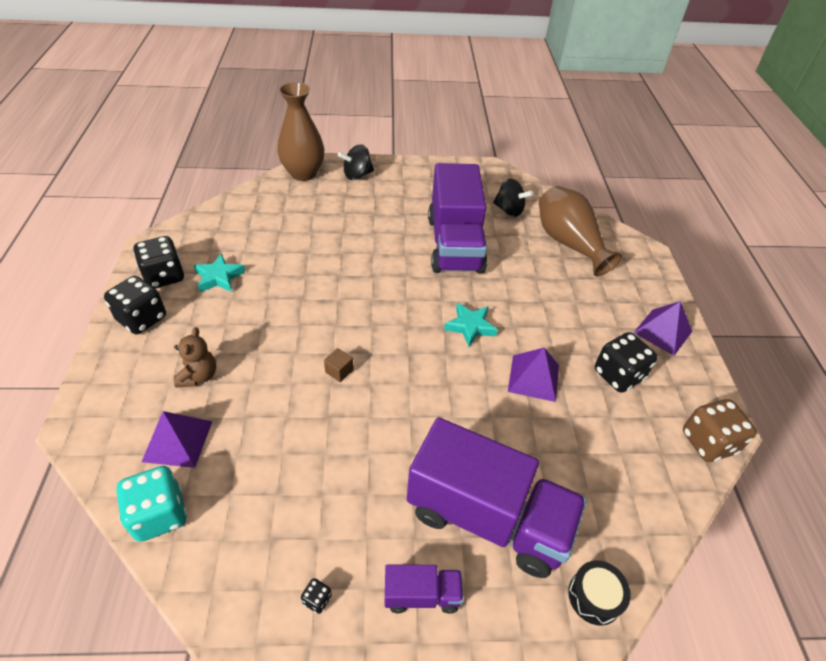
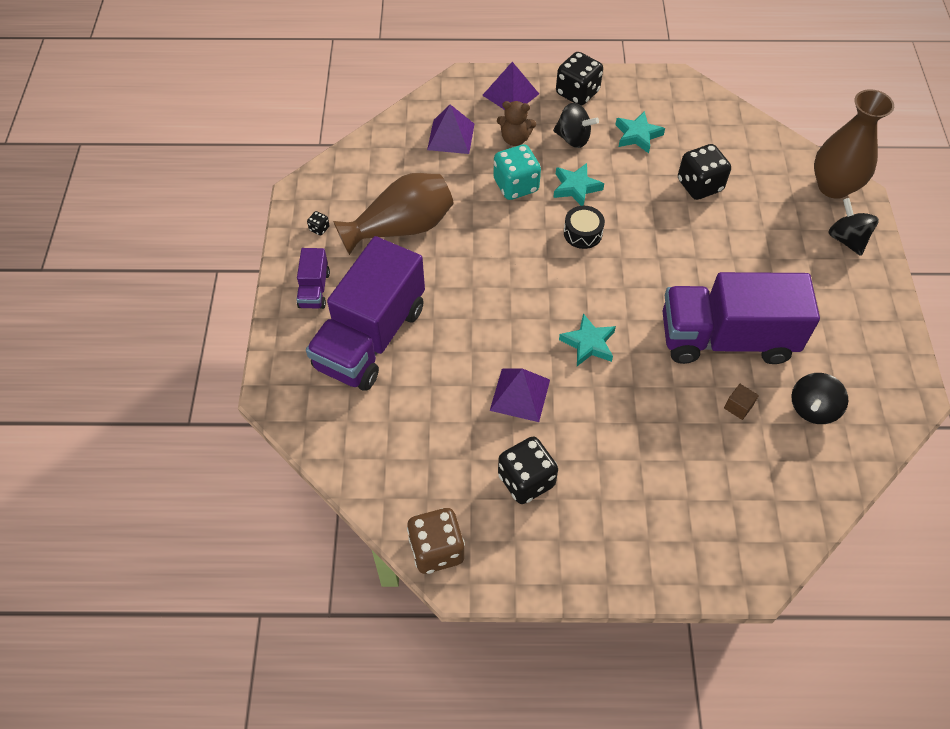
camera: 95 degrees right, 10 degrees up
(159, 514) = (390, 137): turquoise dice -> turquoise dice (516, 186)
(164, 276) = (633, 97): black dice -> black dice (699, 185)
(211, 325) = (573, 138): none -> black spinning top
(281, 326) = (576, 187): none -> turquoise star
(339, 371) = (523, 233): brown cube -> brown cube (738, 407)
(569, 243) = (754, 473): brown vase -> brown vase (401, 228)
(594, 596) = (297, 405): black drum -> black drum (582, 233)
(663, 332) = (597, 551): purple pyramid -> purple pyramid (510, 94)

